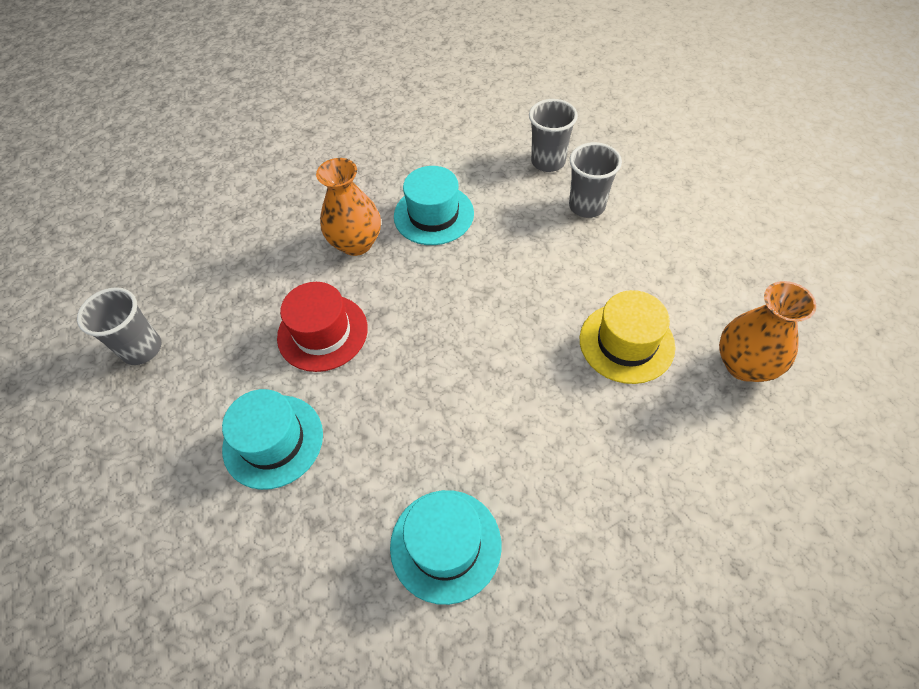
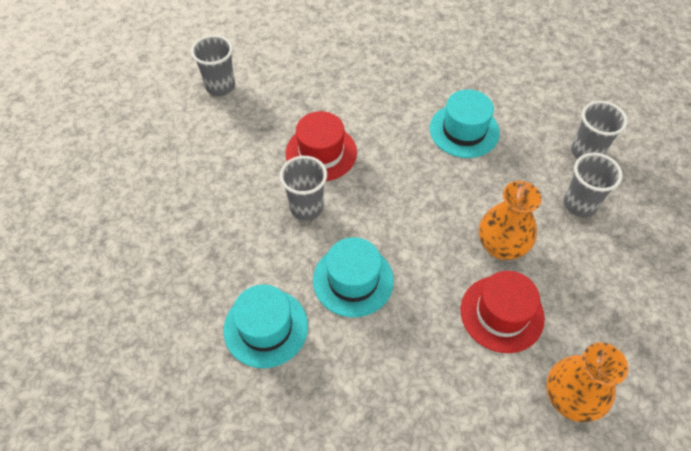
camera: 40 degrees right, 0 degrees up
(273, 441) = (235, 192): turquoise hat -> turquoise hat (353, 280)
(356, 243) = (395, 112): orange vase -> orange vase (501, 246)
(362, 395) = (306, 207): none -> grey cup
(626, 342) = (502, 313): yellow hat -> red hat

